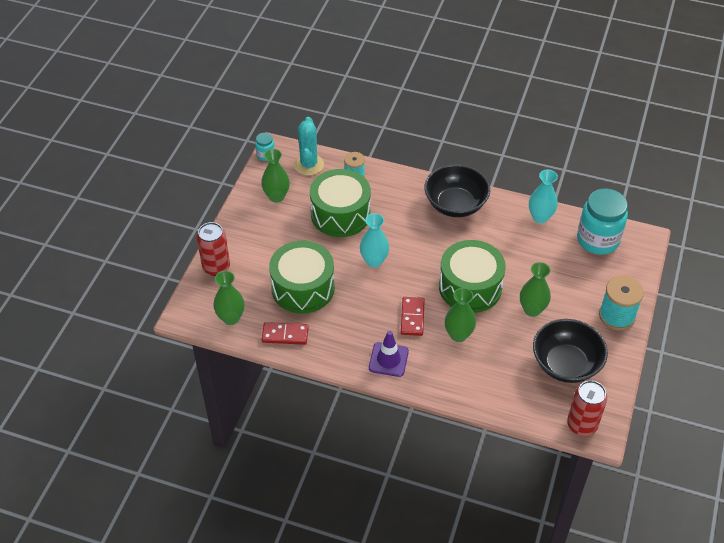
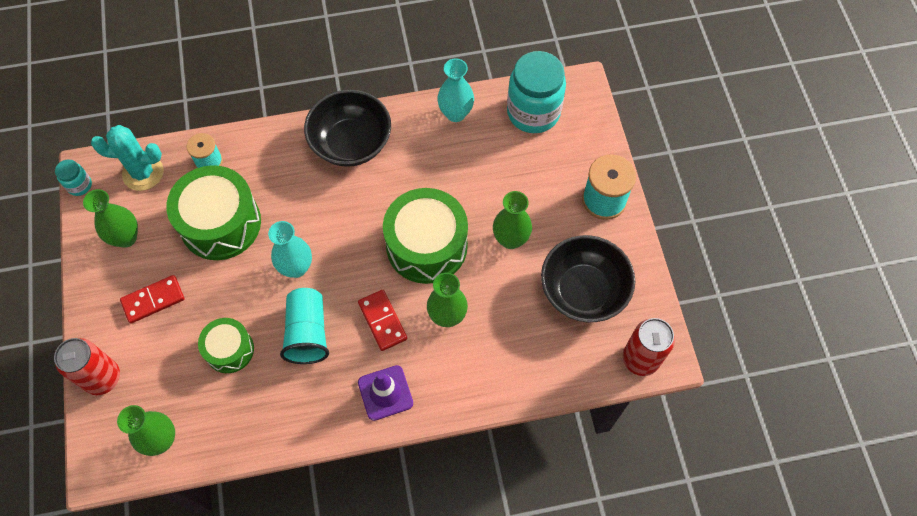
camera: 30 degrees left, 15 degrees up
(285, 335) = (243, 427): red domino -> red domino (153, 300)
(303, 288) = (229, 350): green drum -> green drum, size x0.57
(309, 165) = (143, 173): turquoise cactus -> turquoise cactus turned 60 degrees counterclockwise
(358, 301) = (307, 332): none -> turquoise cup

